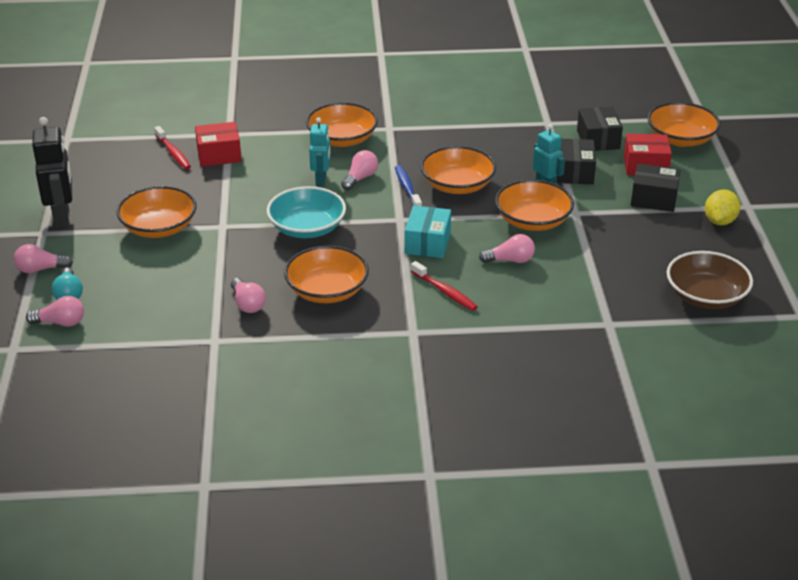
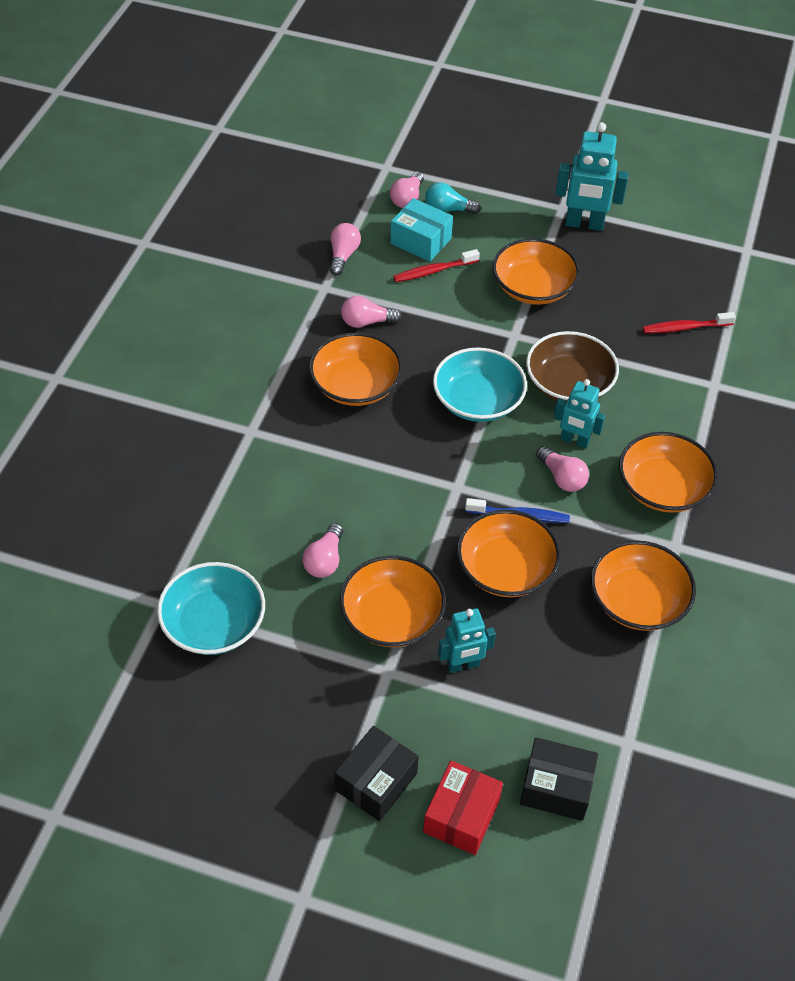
camera: 110 degrees right, 15 degrees up
(40, 269) = (498, 198): pink light bulb -> pink light bulb (343, 256)
(62, 217) = (584, 224): black robot -> turquoise robot
(219, 155) = (666, 365): red box -> none
(427, 243) = (397, 495): turquoise box -> turquoise box (421, 241)
(445, 291) = (301, 479): red toothbrush -> red toothbrush (433, 271)
(574, 172) = (482, 714): black box -> none
(603, 294) = (214, 623): none -> turquoise bowl
(680, 139) = (516, 909): orange bowl -> orange bowl (637, 600)
(706, 296) = (149, 729): brown bowl -> brown bowl (569, 384)
(719, 221) = (286, 837): yellow lemon -> none

